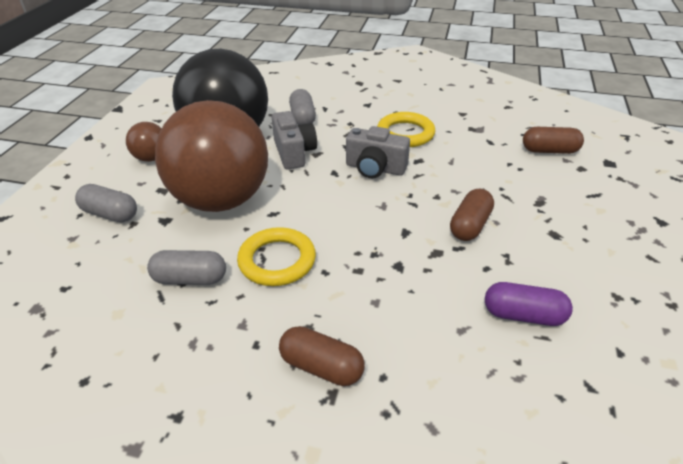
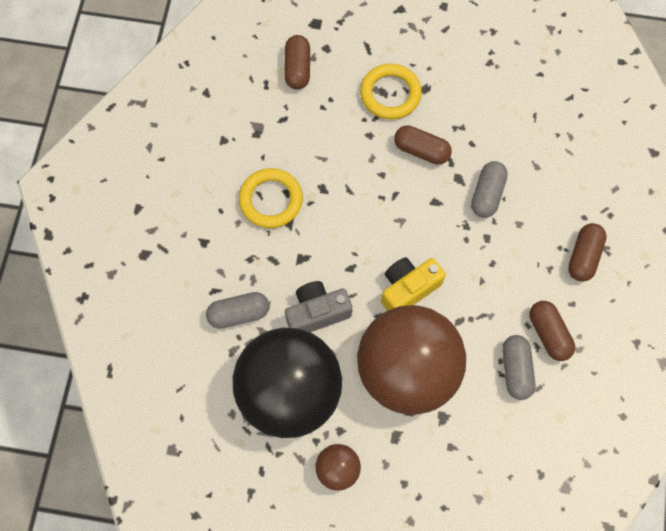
camera: 95 degrees left, 30 degrees up
(110, 214) = (440, 475): grey capsule -> grey capsule (487, 194)
(223, 314) = (548, 334): none -> brown capsule
(277, 261) = (485, 303): yellow ring -> yellow ring (390, 94)
(306, 206) = (408, 289): none -> yellow camera
(375, 168) = (341, 229): grey camera -> none
(523, 315) = (517, 125): purple capsule -> none

